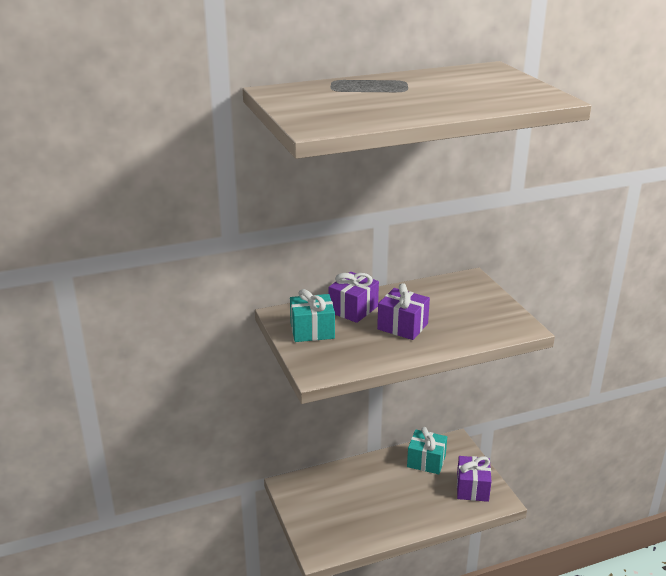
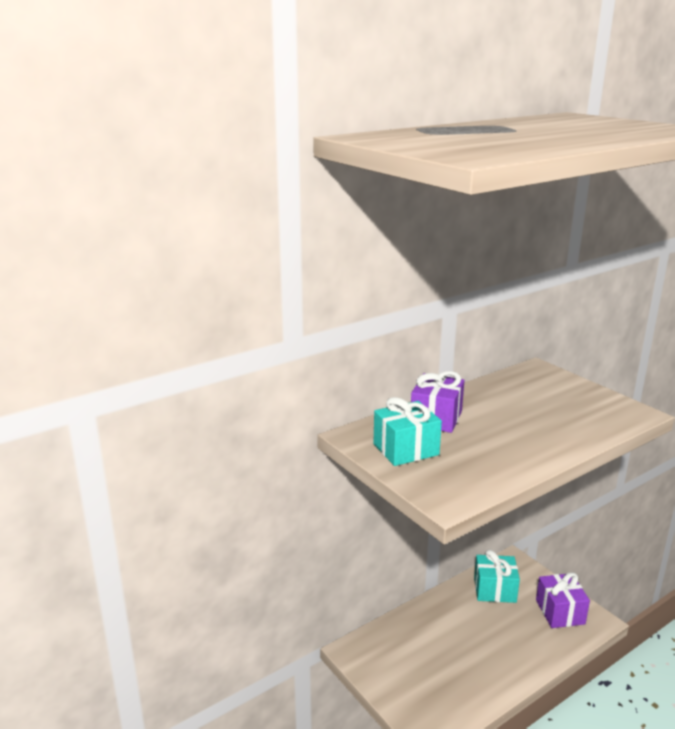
camera: 15 degrees left, 5 degrees down
(402, 326) = (506, 429): purple gift -> none

